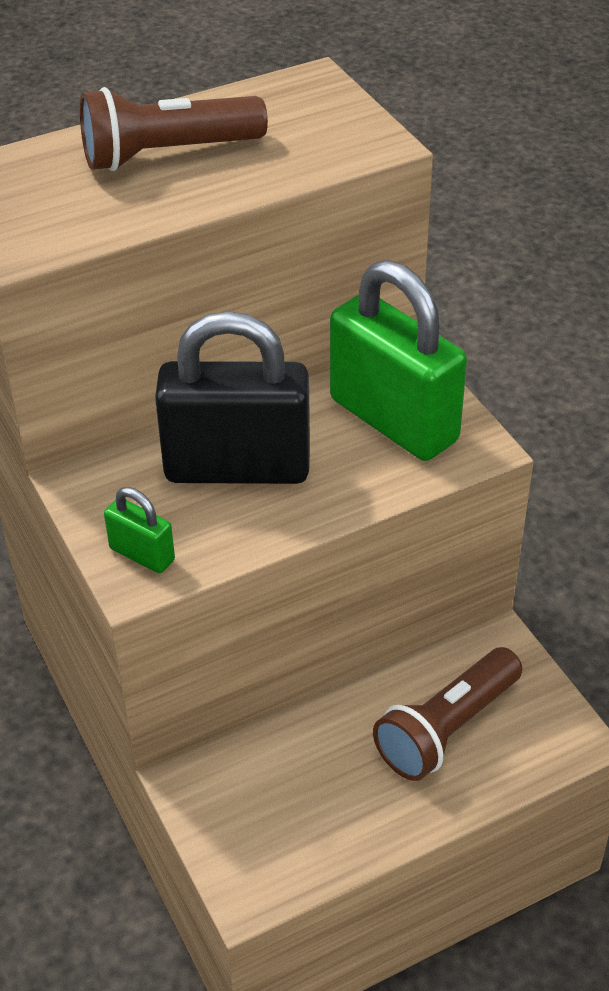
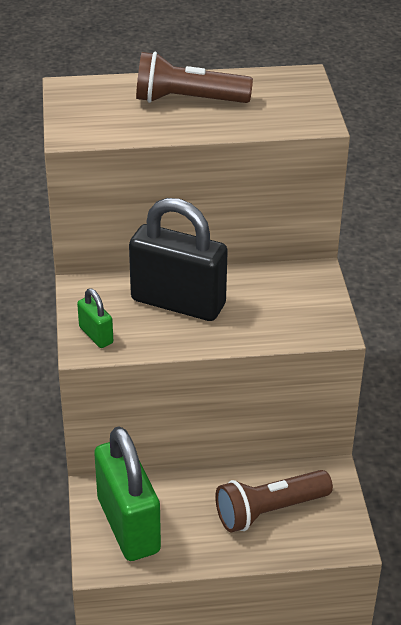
camera: 20 degrees right, 5 degrees down
(393, 420) = (289, 301): green padlock -> green padlock (128, 525)

